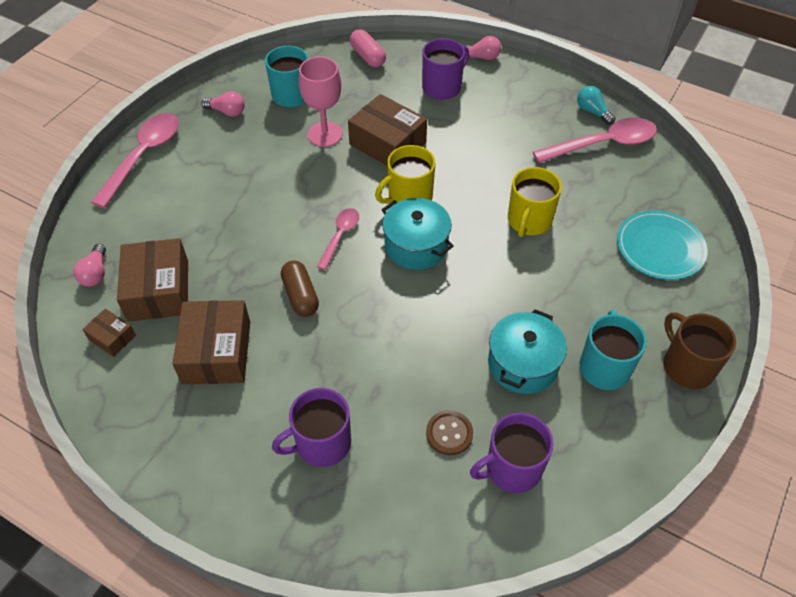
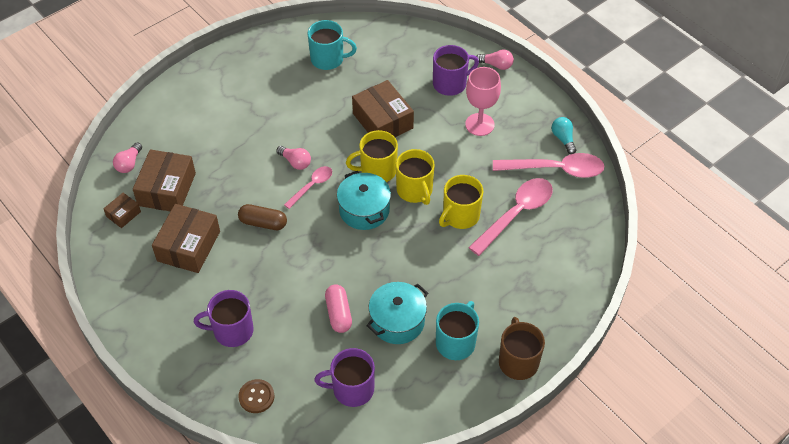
camera: 20 degrees right, 0 degrees up
(112, 337) = (123, 214): brown box -> brown box turned 75 degrees clockwise
(143, 156) = (195, 81): pink spoon -> pink spoon (516, 214)
(227, 111) = (271, 60): pink light bulb -> pink light bulb (295, 162)
(300, 296) = (263, 223): brown capsule -> brown capsule turned 75 degrees counterclockwise
(325, 134) = (338, 100): pink goblet -> pink goblet (479, 124)
(368, 56) = (403, 40): pink capsule -> pink capsule (338, 313)
(449, 433) = (321, 352): brown button -> brown button (256, 397)
(463, 207) = (415, 190): none -> yellow mug
(660, 247) = (551, 267): turquoise plate -> none

